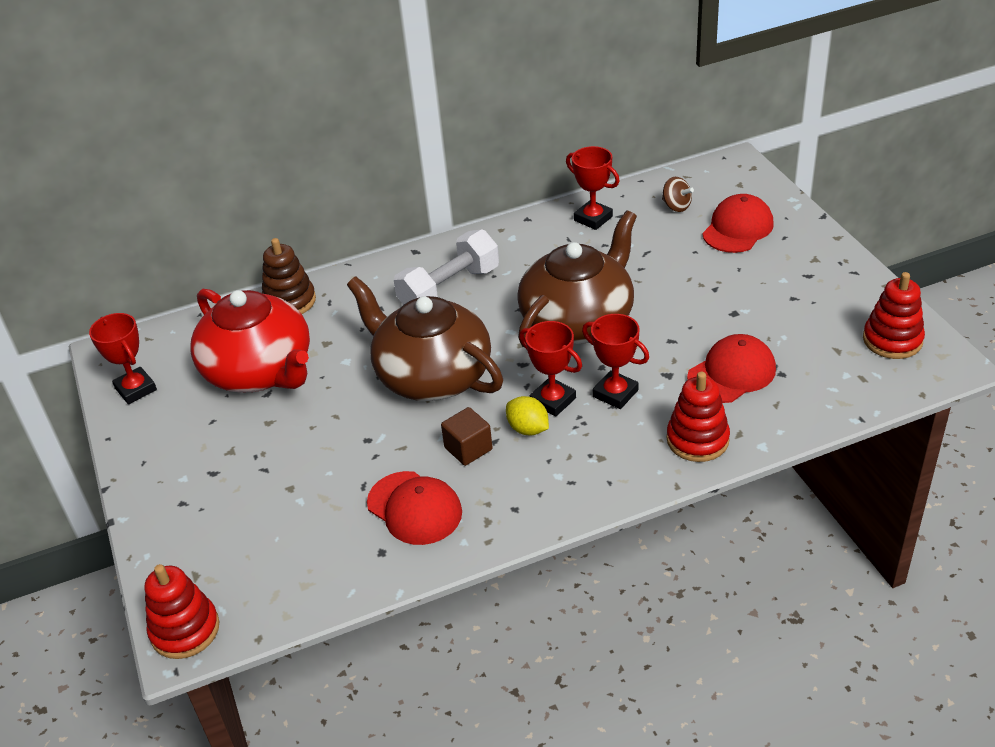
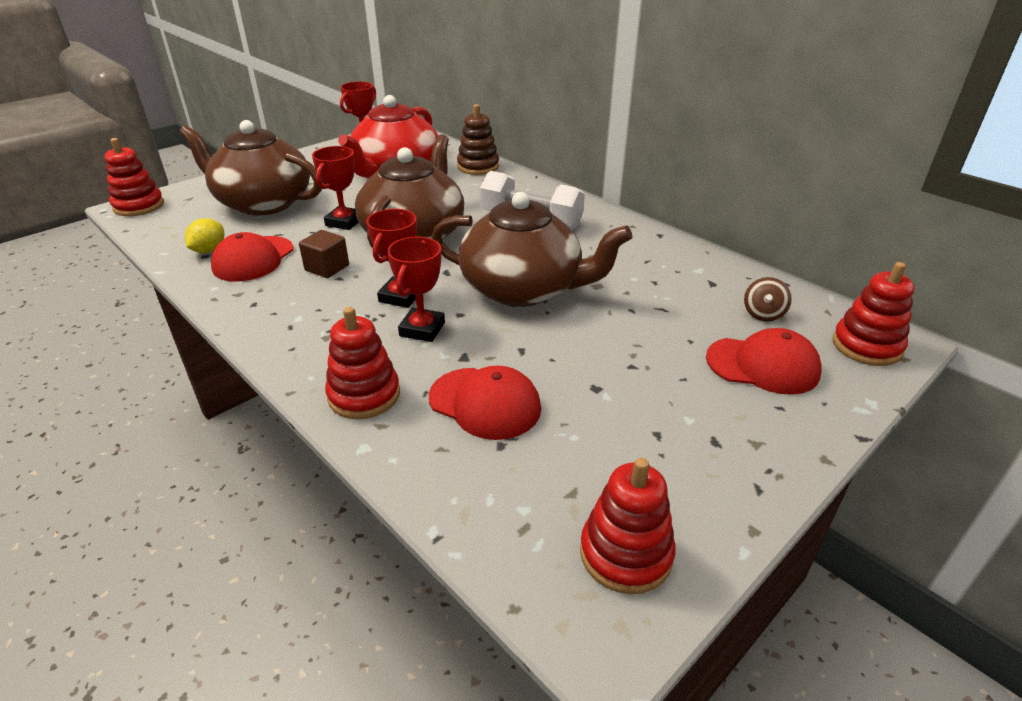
camera: 65 degrees right, 5 degrees down
(263, 498) = (263, 203): none -> brown teapot
(528, 429) = (358, 291): yellow lemon -> yellow lemon (209, 250)
(593, 218) = (692, 268): red trophy -> red trophy (344, 222)
(734, 177) = (866, 346): none -> red stacking toy

